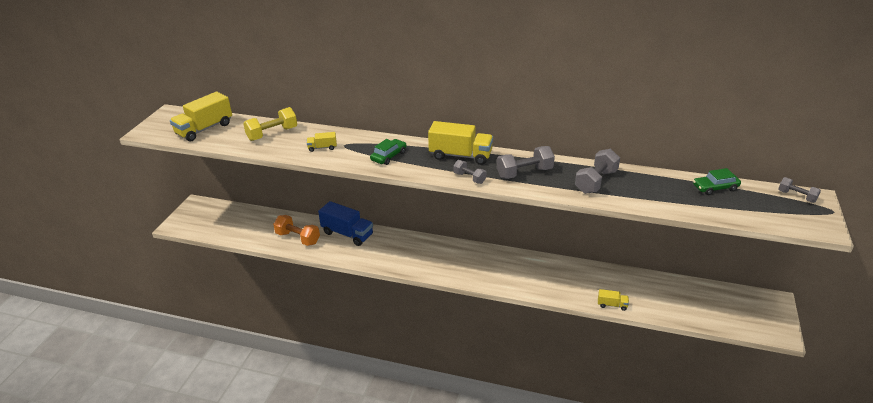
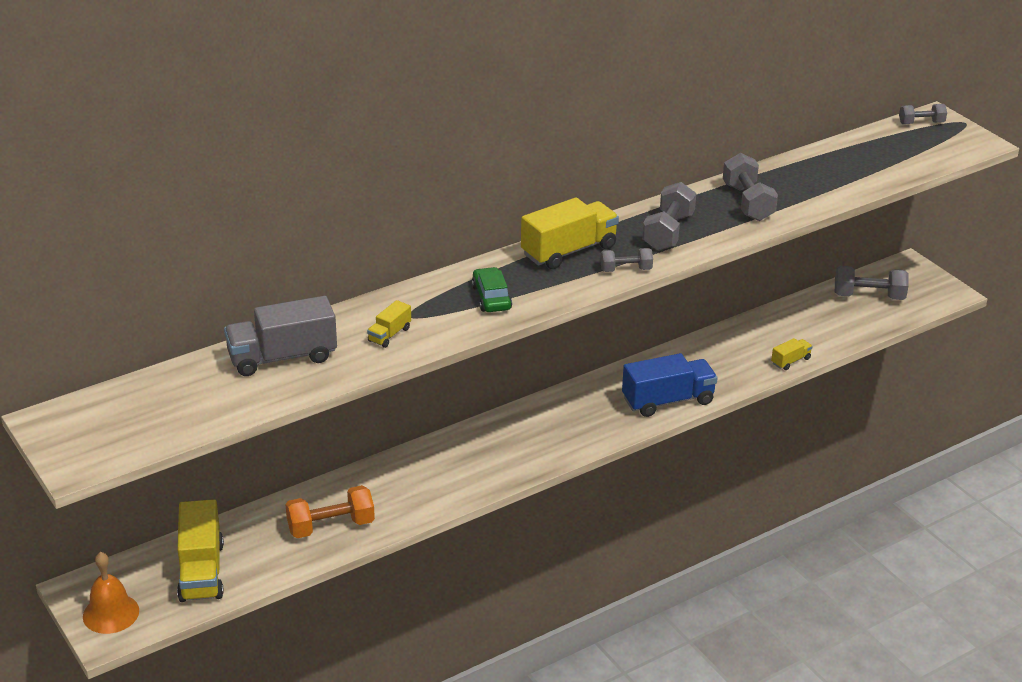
camera: 50 degrees left, 0 degrees up
(189, 219) = (111, 613): none -> orange bell
(204, 129) = (164, 408): yellow truck -> yellow truck (201, 571)
(272, 134) = (282, 357): yellow dumbbell -> grey truck
(347, 234) = (388, 478): blue truck -> blue truck (668, 401)
(715, 188) = (851, 150): green car -> none
(718, 302) = (869, 296): none -> grey dumbbell

